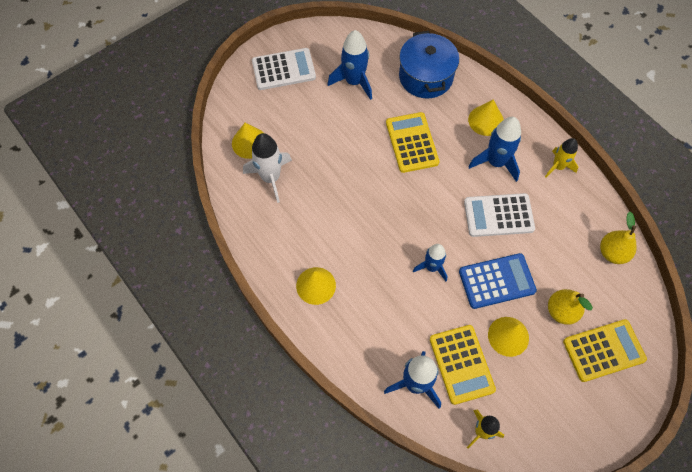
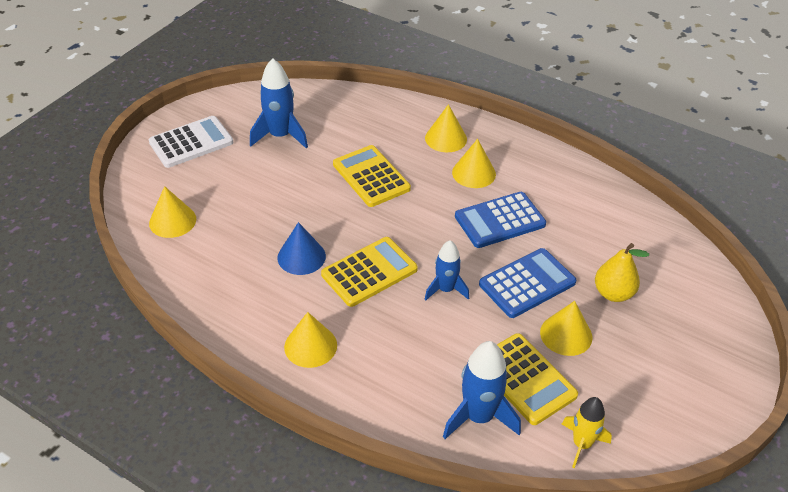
camera: 20 degrees left, 20 degrees down
(271, 178) = (212, 249): white rocket -> none
(334, 204) = (301, 257): none -> blue cone
(426, 77) = (362, 115): blue pot -> none
(495, 162) = (474, 173): blue rocket -> yellow cone
(498, 215) = (500, 221): white calculator -> blue calculator
(558, 166) = (543, 161): yellow rocket -> none
(603, 350) = (678, 318): yellow calculator -> yellow calculator (369, 272)
(612, 253) = (640, 224): yellow pear -> none

